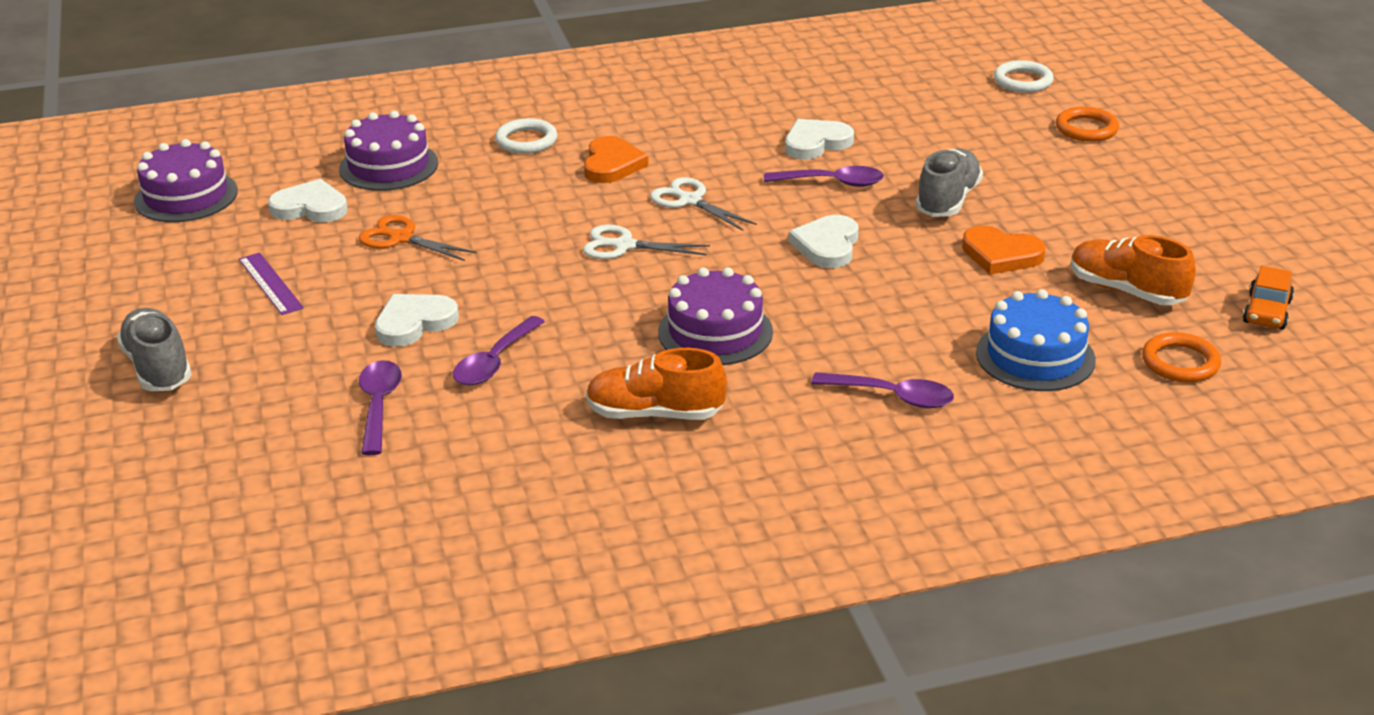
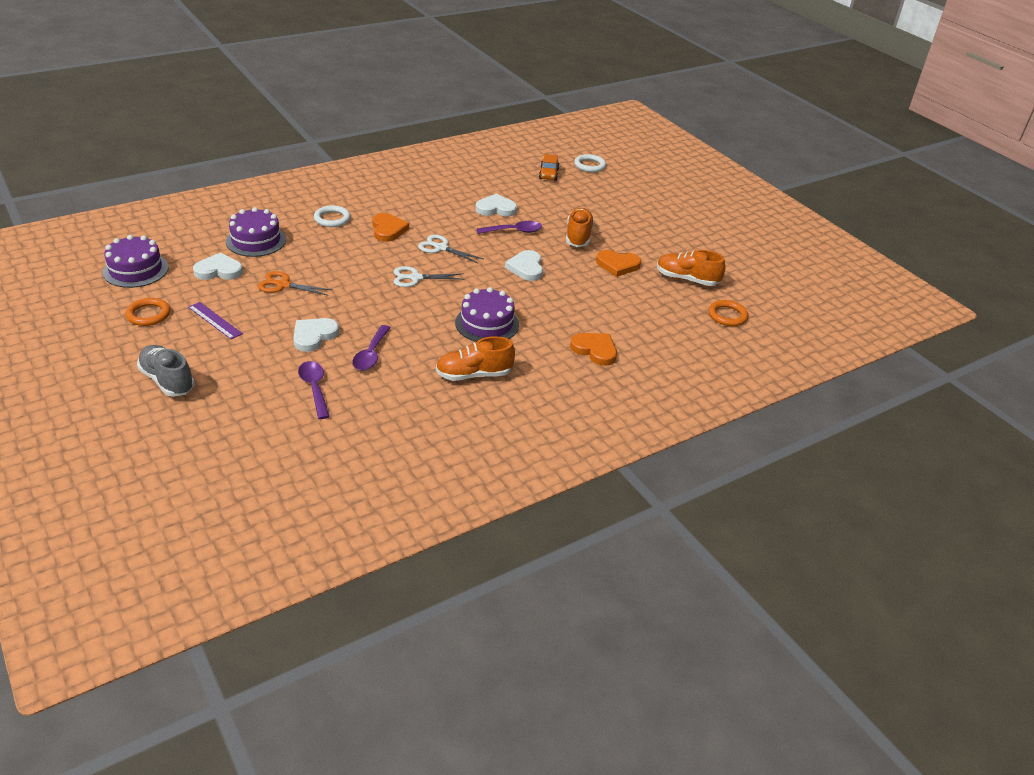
camera: 20 degrees left, 5 degrees up
(816, 143) = (496, 208): white heart -> white heart turned 45 degrees clockwise
(893, 396) = (595, 350): purple spoon -> orange heart
(947, 200) = (578, 236): grey shoe -> orange shoe
(1035, 356) = (656, 320): blue cake -> none
(1086, 129) = (632, 191): orange ring -> orange ring (148, 314)
(1267, 312) = (757, 284): orange car -> orange car (548, 174)

